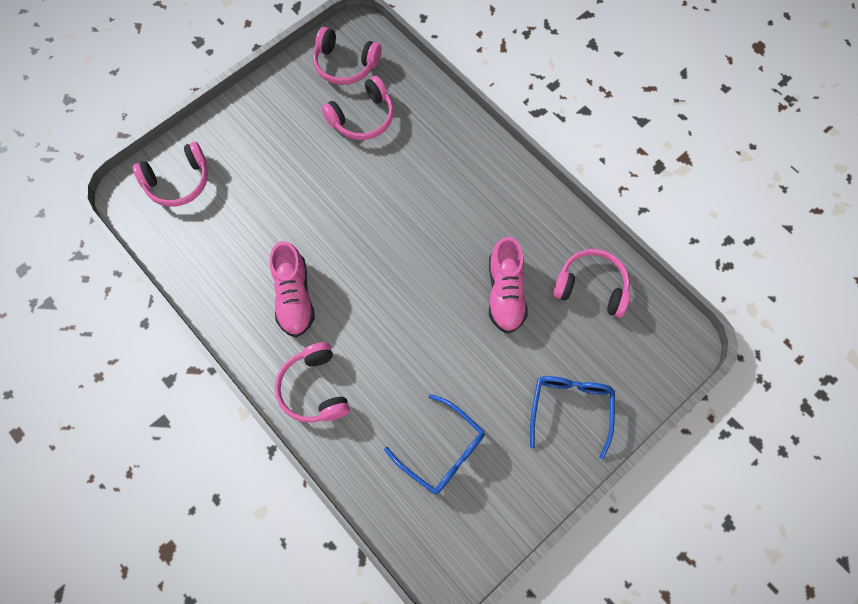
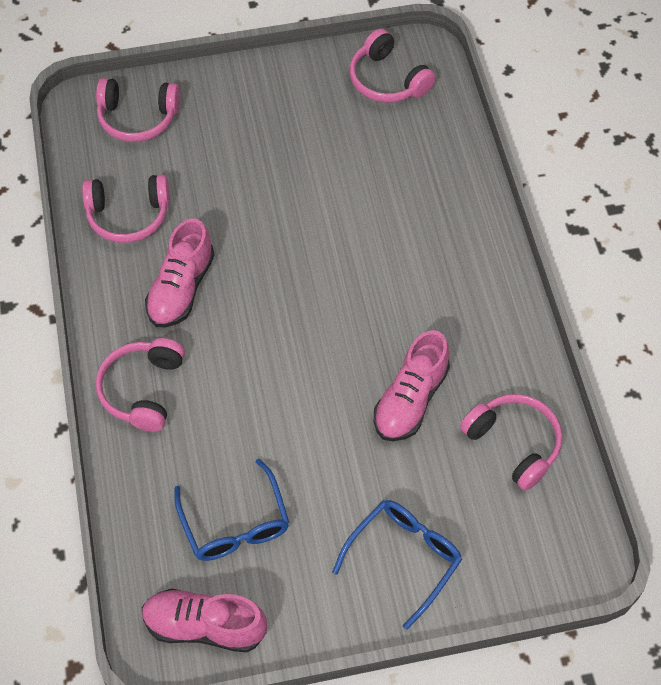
camera: 30 degrees right, 10 degrees down
(362, 118) = (371, 143): pink headphones -> pink headphones (128, 216)
(468, 537) = (205, 626): none -> pink shoe

